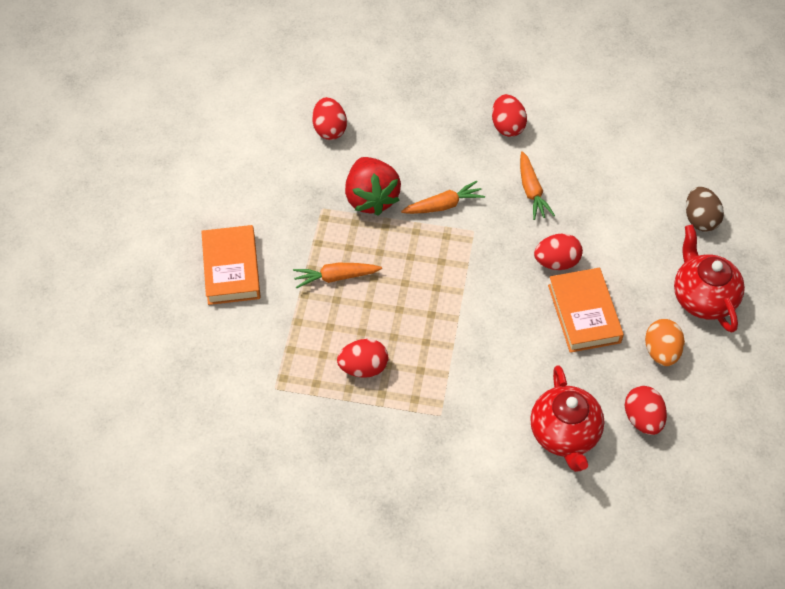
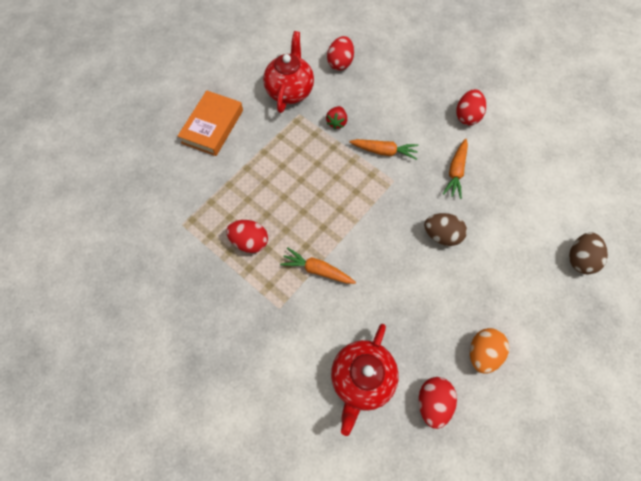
camera: 30 degrees right, 10 degrees up
(335, 277) = (275, 166): orange carrot -> orange carrot (317, 270)
(371, 198) = (336, 122): red strawberry -> red strawberry, size x0.49
(556, 262) = (441, 235): red egg -> brown egg
(584, 314) = (437, 287): orange book -> none
(702, 298) = (544, 325): red teapot -> red teapot (290, 91)

